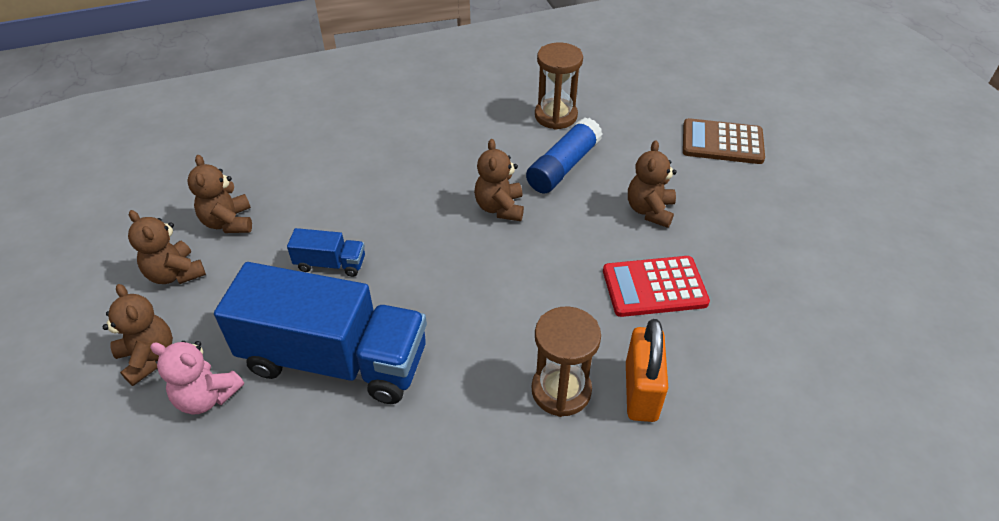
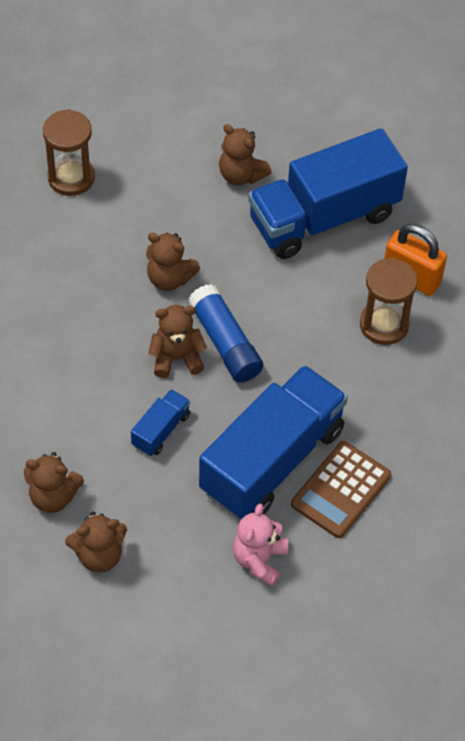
camera: 65 degrees left, 10 degrees up
(149, 357) = (192, 594): brown teddy bear -> brown teddy bear (176, 358)
(207, 397) = (259, 560): pink teddy bear -> pink teddy bear turned 150 degrees clockwise
(563, 167) = (147, 207): blue glue stick -> blue glue stick (225, 343)
(654, 287) = (323, 217): red calculator -> blue truck
(722, 142) = (192, 77): brown calculator -> brown calculator (340, 490)

